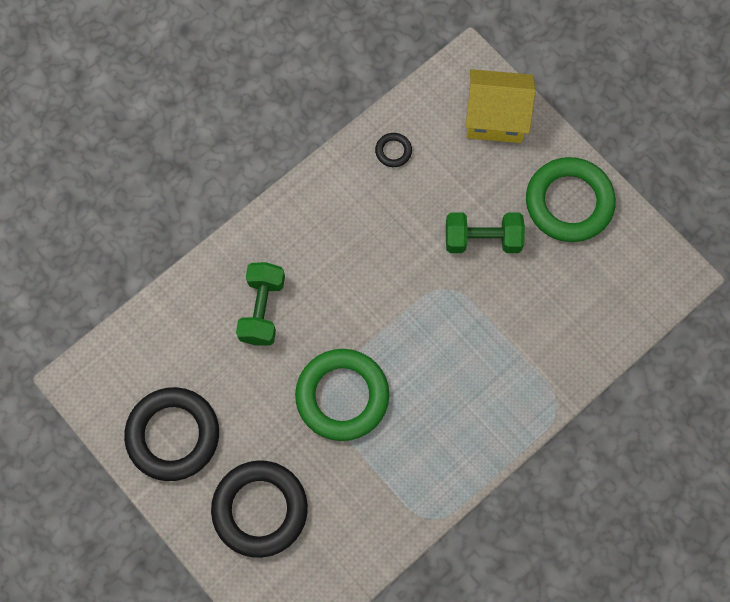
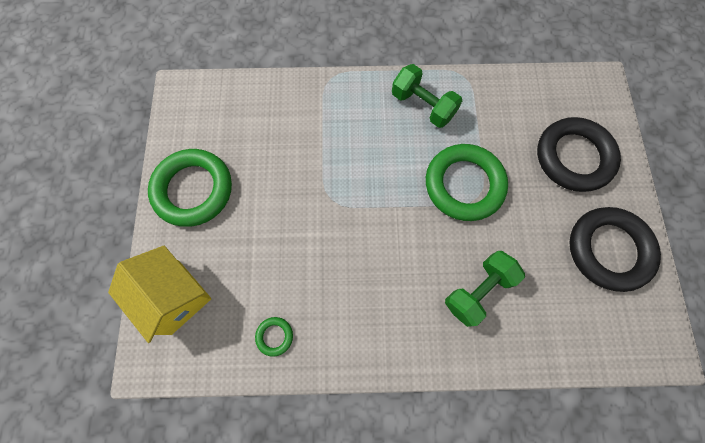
camera: 140 degrees left, 0 degrees up
(393, 151) = (274, 336): black ring -> green ring
(482, 239) = (275, 212): green dumbbell -> green dumbbell (422, 106)

